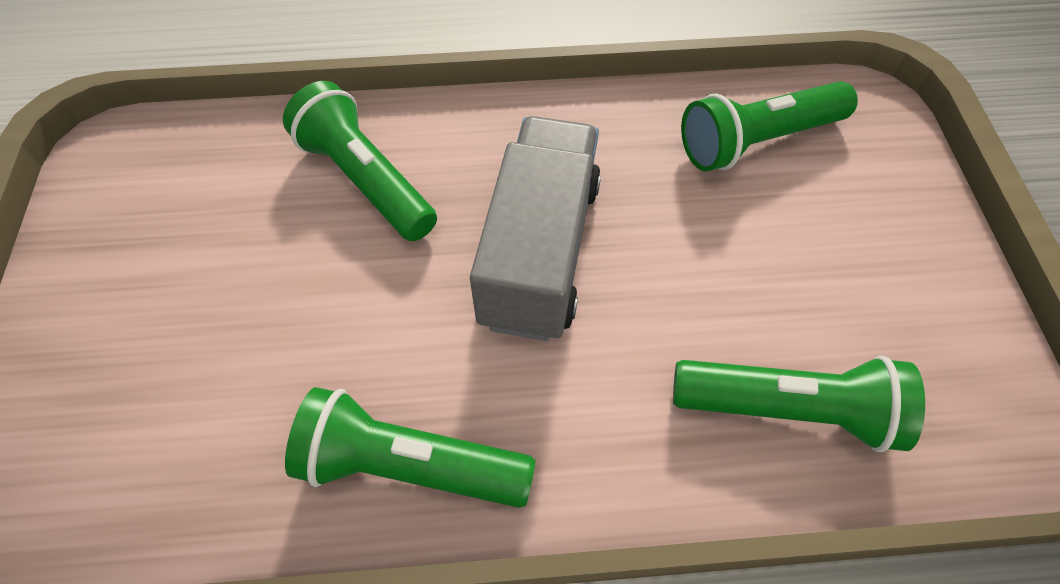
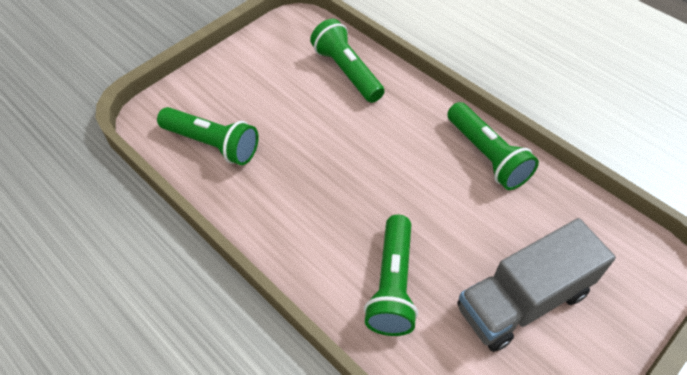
camera: 130 degrees left, 5 degrees down
(539, 251) = (357, 182): grey truck -> grey truck (523, 300)

